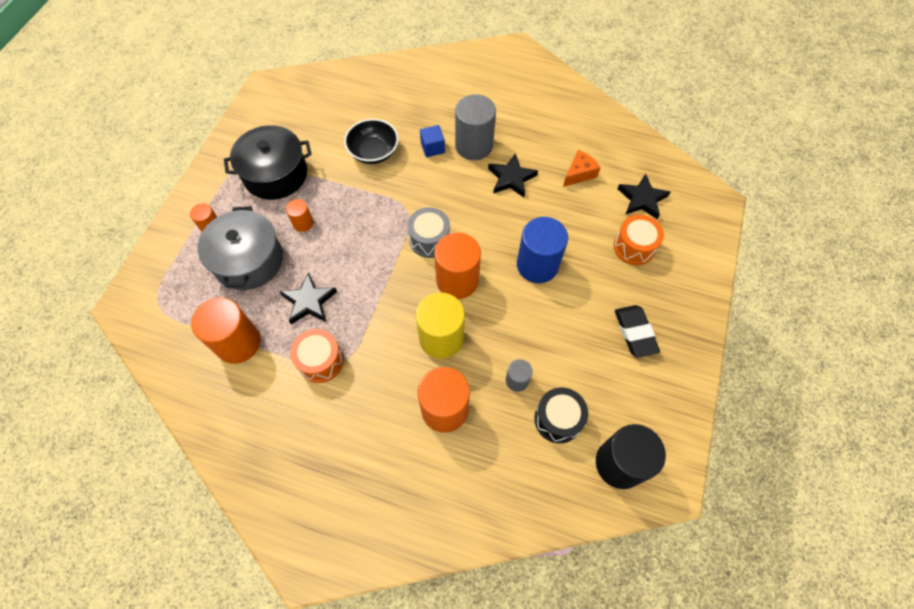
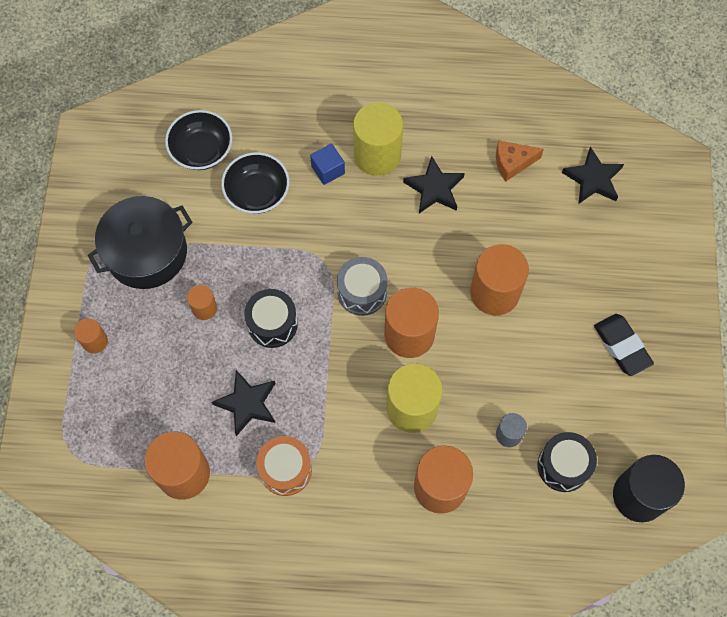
camera: 15 degrees left, 5 degrees up
(248, 260) = (157, 371): grey pot -> none
(343, 115) = (202, 150): none -> black bowl
(351, 247) = (272, 324): none -> black drum
(474, 145) = (377, 155): grey cylinder -> yellow cylinder
(537, 265) = (494, 292): blue cylinder -> orange cylinder
(579, 174) = (512, 163): orange cheese -> orange cheese turned 135 degrees counterclockwise
(634, 247) = (597, 243): orange drum -> none

